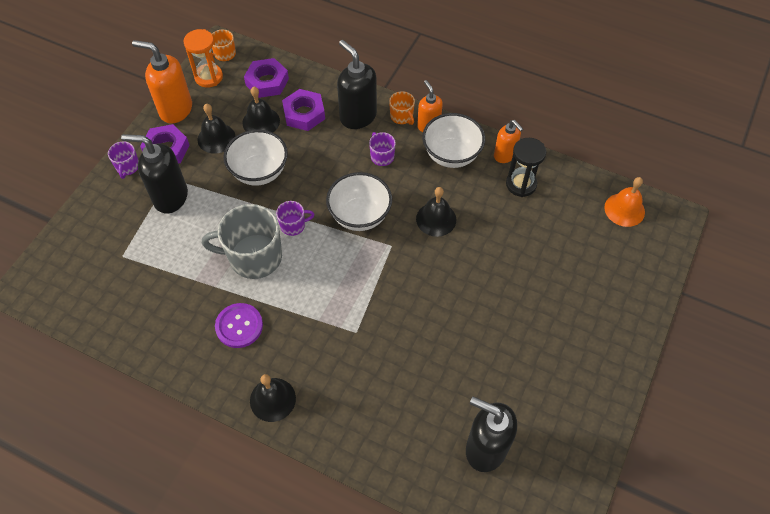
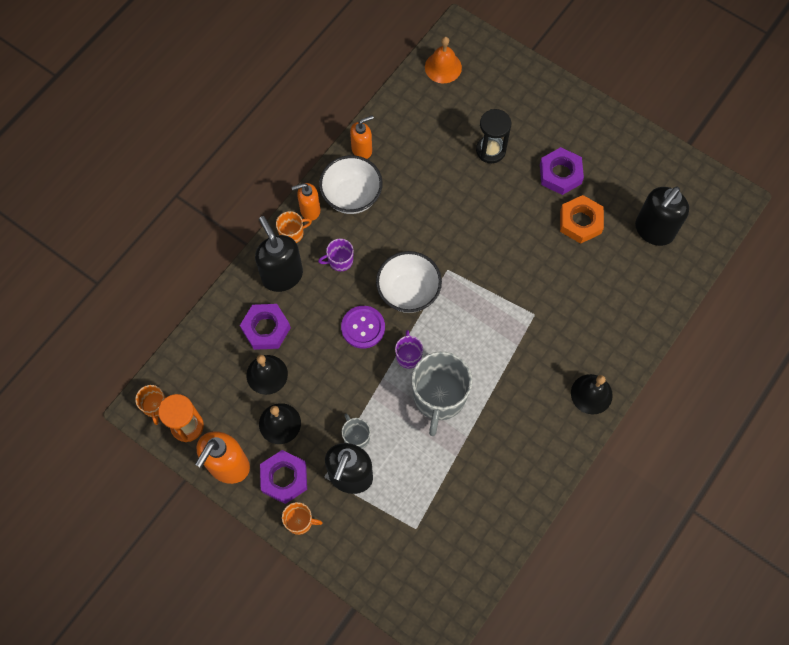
camera: 80 degrees left, 10 degrees up
(127, 167) = (300, 521): purple mug -> orange mug
(208, 196) = (356, 437): none -> grey mug
(239, 326) = (514, 417): purple button -> purple button (363, 327)
(259, 172) = (335, 382): white bowl -> none
(267, 82) = (210, 362): purple nut -> purple nut (560, 174)
(358, 116) = (282, 275): black soap dispenser -> black soap dispenser turned 90 degrees clockwise
(436, 219) = (425, 225): black bell -> none
(476, 366) = (580, 222): none -> orange nut
(521, 184) = (399, 144): black hourglass -> black hourglass (490, 150)

